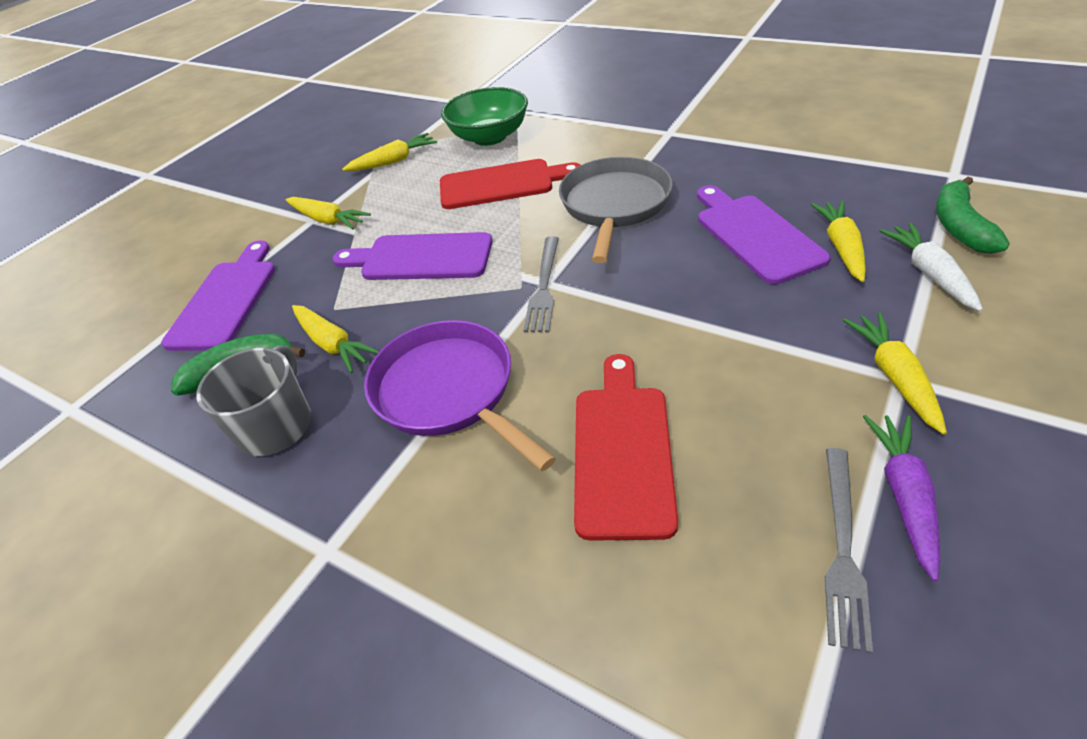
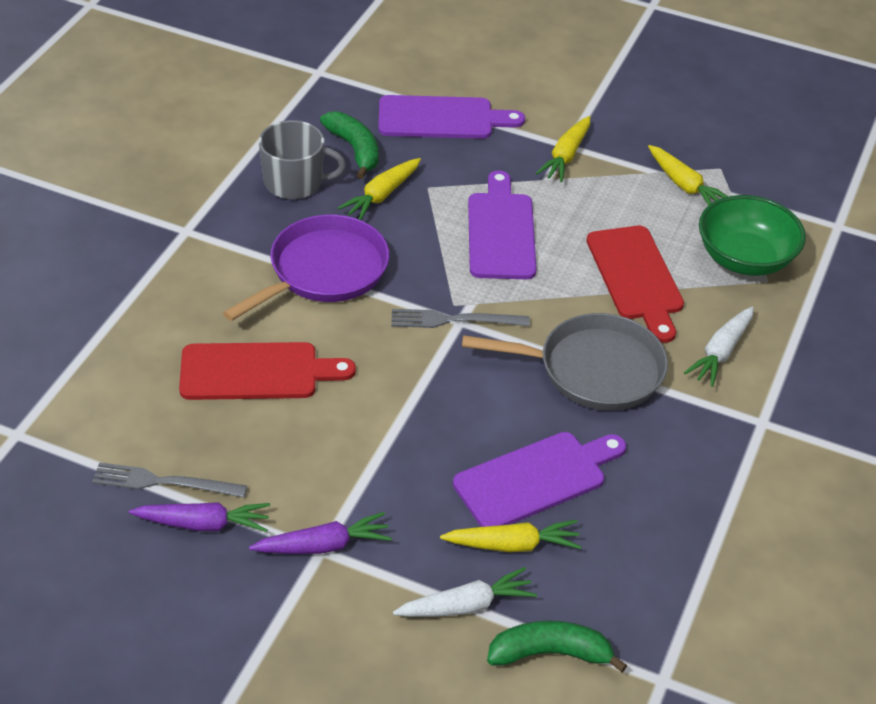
camera: 75 degrees right, 0 degrees up
(594, 148) = (721, 352): none -> white carrot
(894, 377) = (323, 545): yellow carrot -> purple carrot

